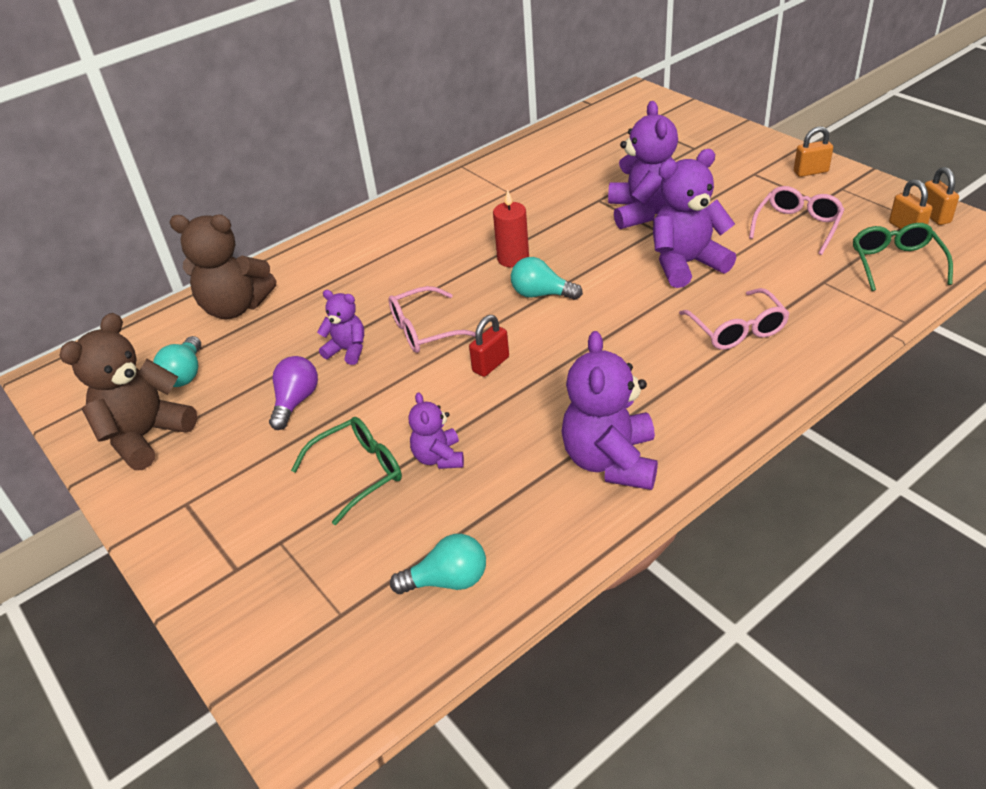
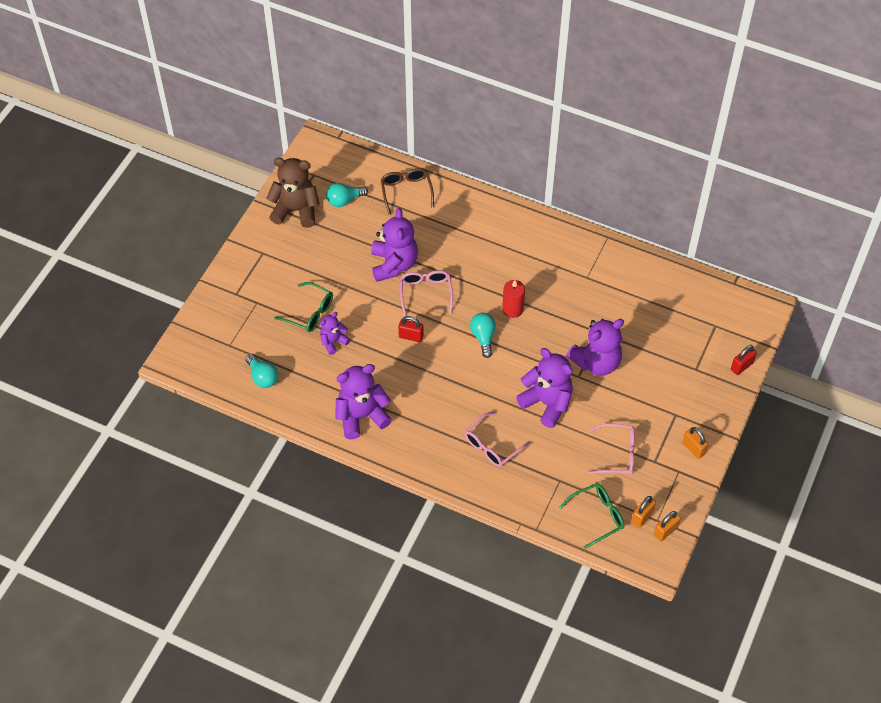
camera: 60 degrees right, 15 degrees up
(235, 307) = (406, 191): brown teddy bear -> brown glasses
(296, 401) = (345, 261): purple light bulb -> none
(347, 350) = (394, 264): purple teddy bear -> purple teddy bear, size x1.81
(424, 330) = (426, 293): pink glasses -> pink glasses turned 45 degrees clockwise
(707, 120) = (741, 366): none -> red padlock

